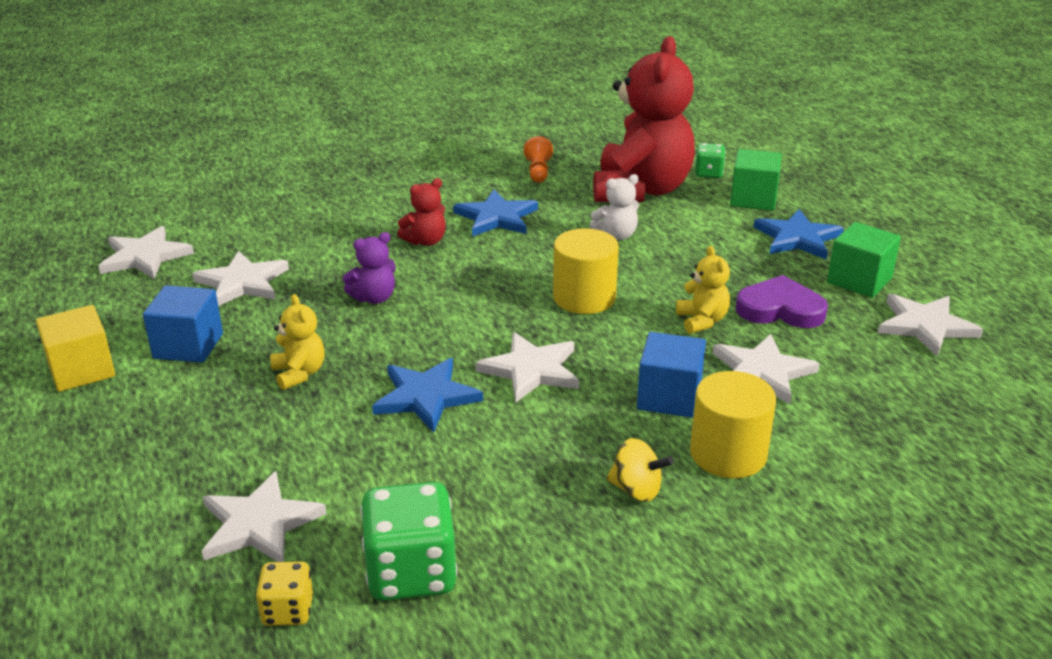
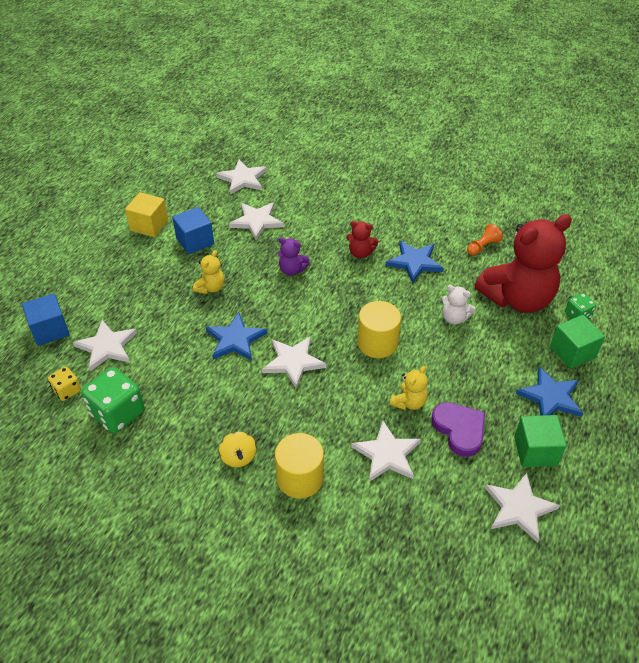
camera: 50 degrees right, 15 degrees up
(669, 397) = (324, 428): blue cube -> blue cube (50, 330)

